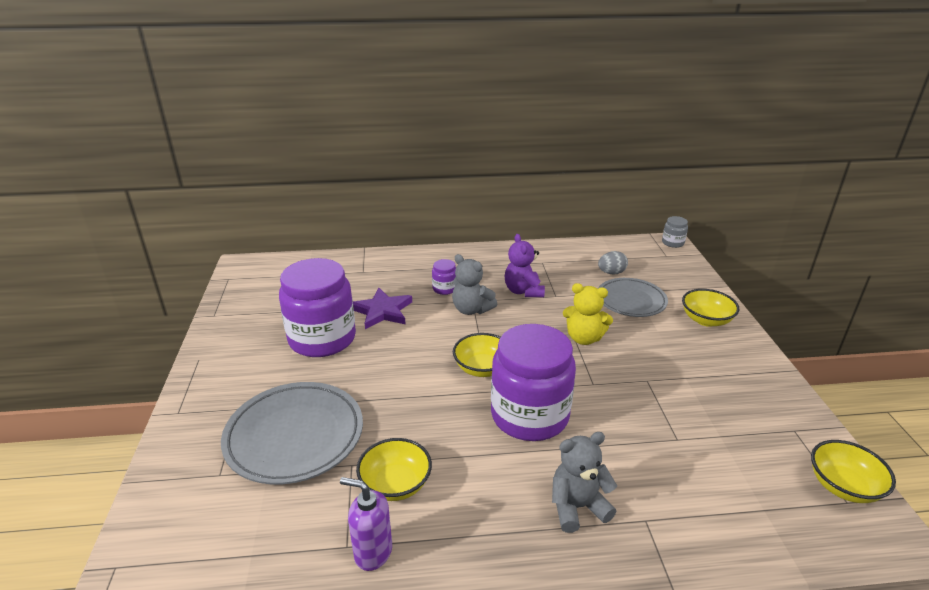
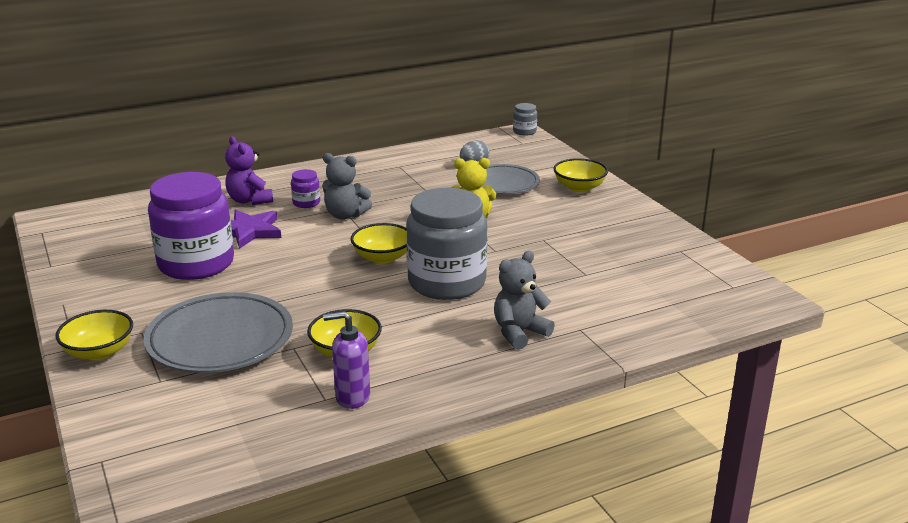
camera: 20 degrees left, 5 degrees down
(523, 291) = (392, 192): purple teddy bear -> purple teddy bear (249, 200)
(529, 415) = (447, 282): purple jar -> grey jar
(843, 486) = (727, 278): yellow bowl -> yellow bowl (99, 352)

